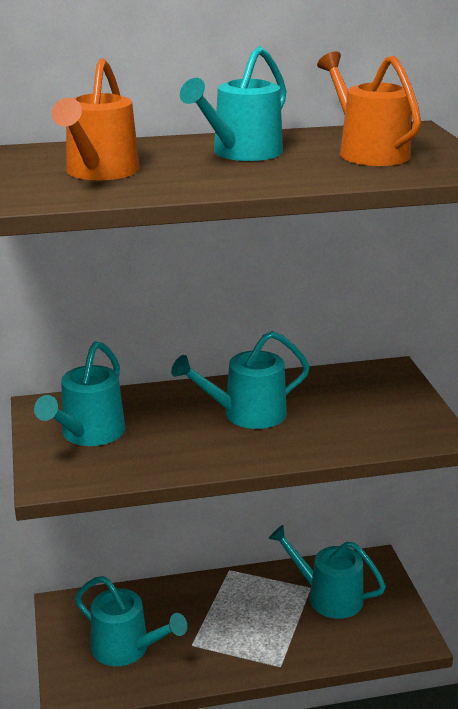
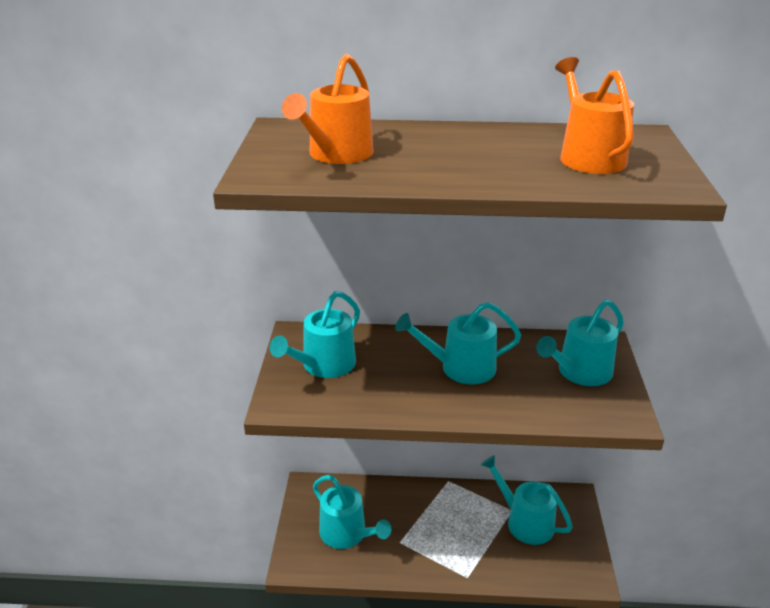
camera: 15 degrees right, 5 degrees up
(241, 153) = (470, 146): turquoise watering can -> turquoise watering can (580, 372)

